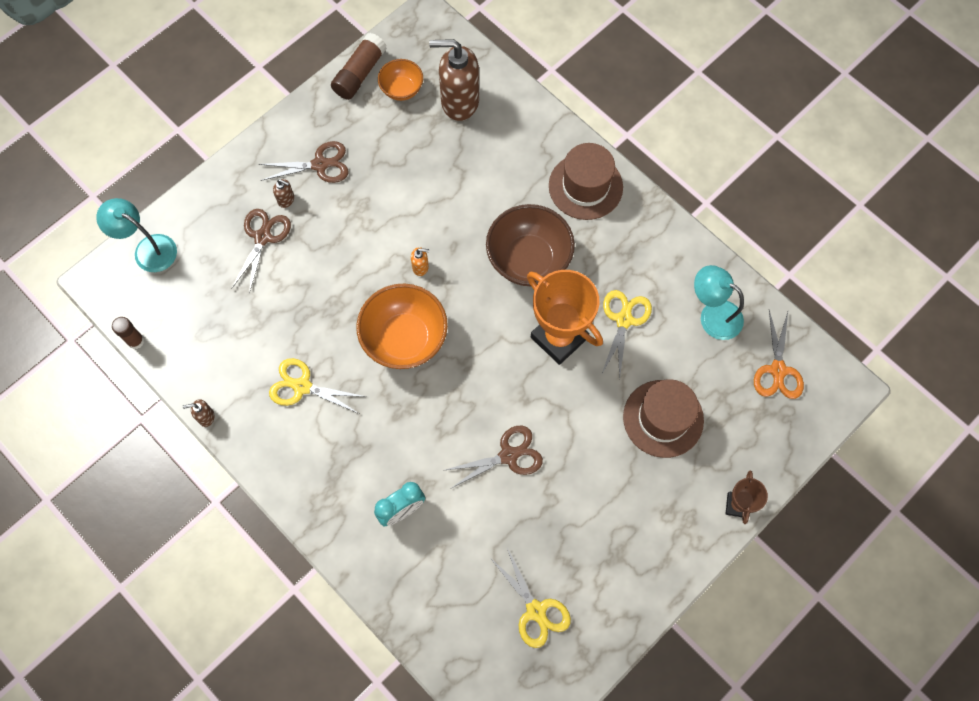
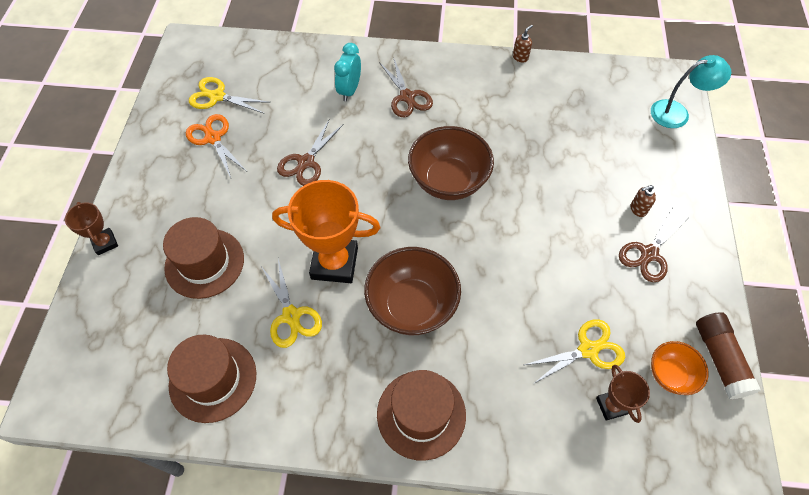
camera: 140 degrees right, 10 degrees down
(136, 341) = (611, 64): brown glue stick -> none
(263, 237) = (619, 173): brown scissors -> brown scissors (407, 97)
(302, 386) = (483, 109): yellow scissors -> yellow scissors (588, 349)
(405, 339) = (448, 181): orange bowl -> brown bowl
(420, 267) = (489, 236): orange soap dispenser -> none
(459, 102) = (611, 406): brown soap dispenser -> brown trophy
(713, 315) = (213, 379): turquoise lamp -> brown hat
(778, 370) = (122, 372): orange scissors -> orange scissors (213, 138)

